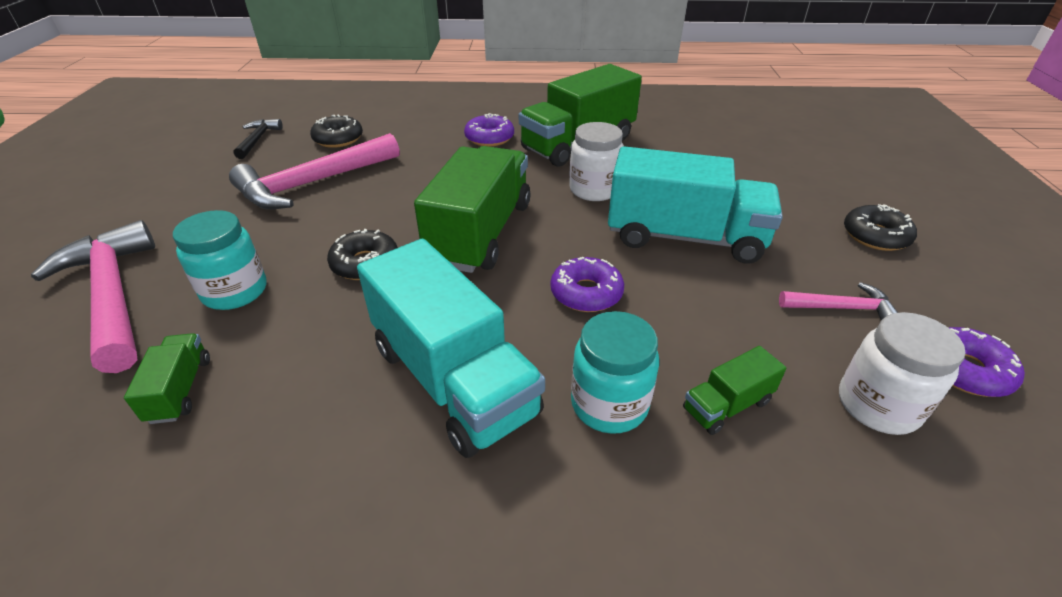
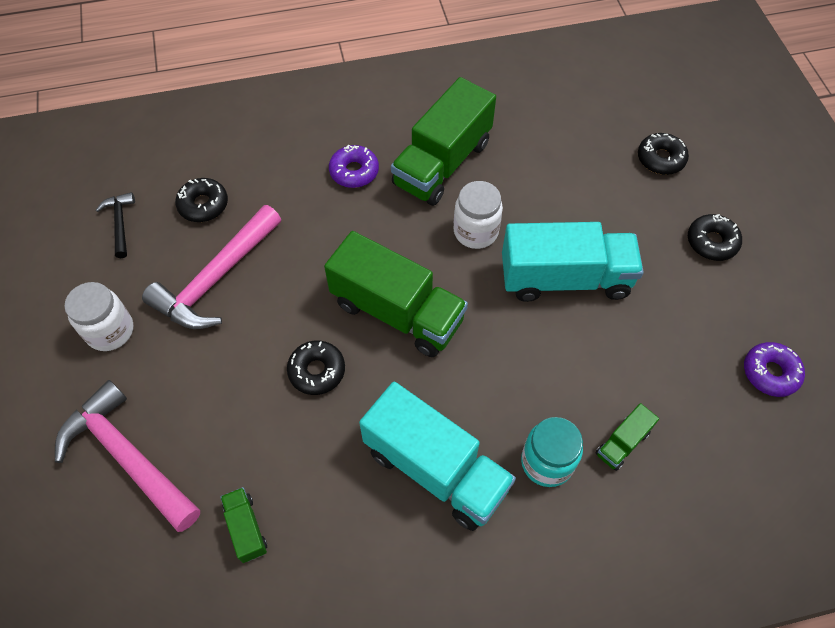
camera: 15 degrees left, 20 degrees up
(235, 291) = (227, 428): turquoise jar -> none
(480, 233) = (397, 312): green truck -> green truck turned 120 degrees clockwise
(586, 293) = (503, 361): purple donut -> none
(816, 169) = (660, 159): none -> black donut
(841, 308) = (690, 332): pink hammer -> none
(877, 405) = (716, 418): white jar -> white jar (110, 331)

